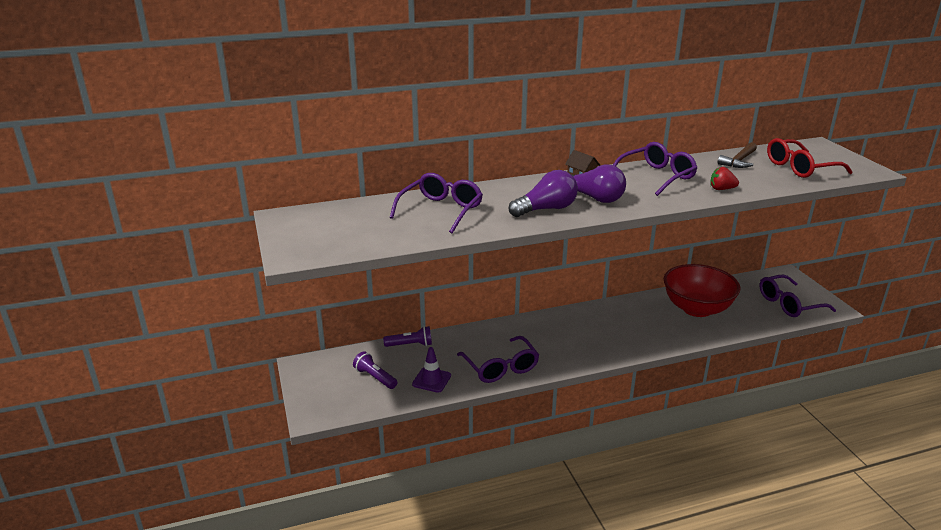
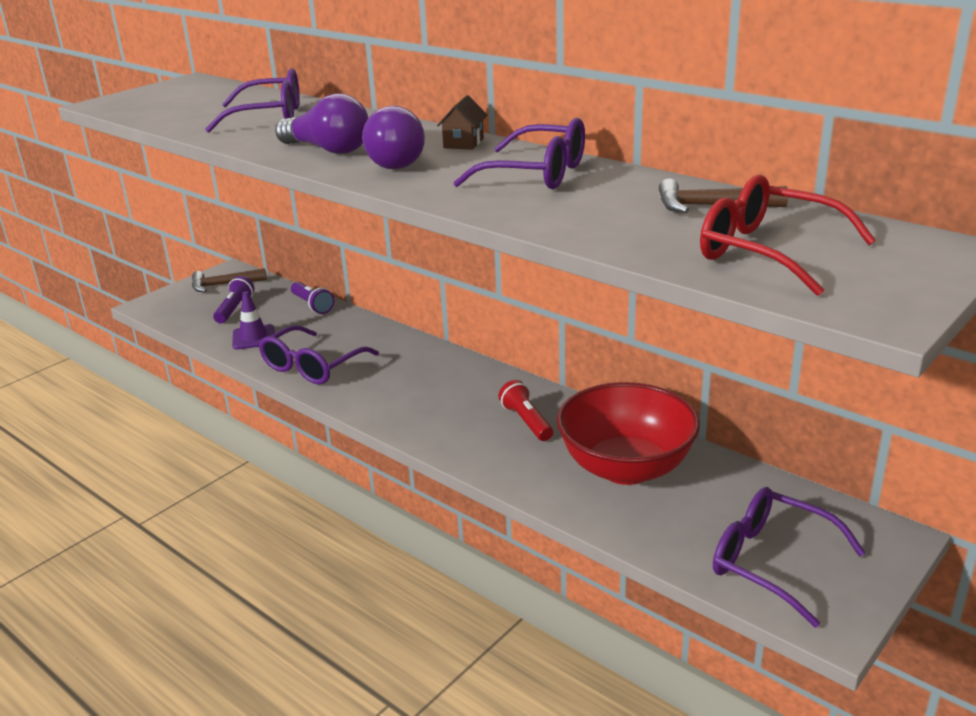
camera: 60 degrees right, 0 degrees up
(324, 372) = (224, 285): none -> brown hammer
(633, 319) = (526, 421): none -> red flashlight
(721, 189) = (549, 216): red strawberry -> none

